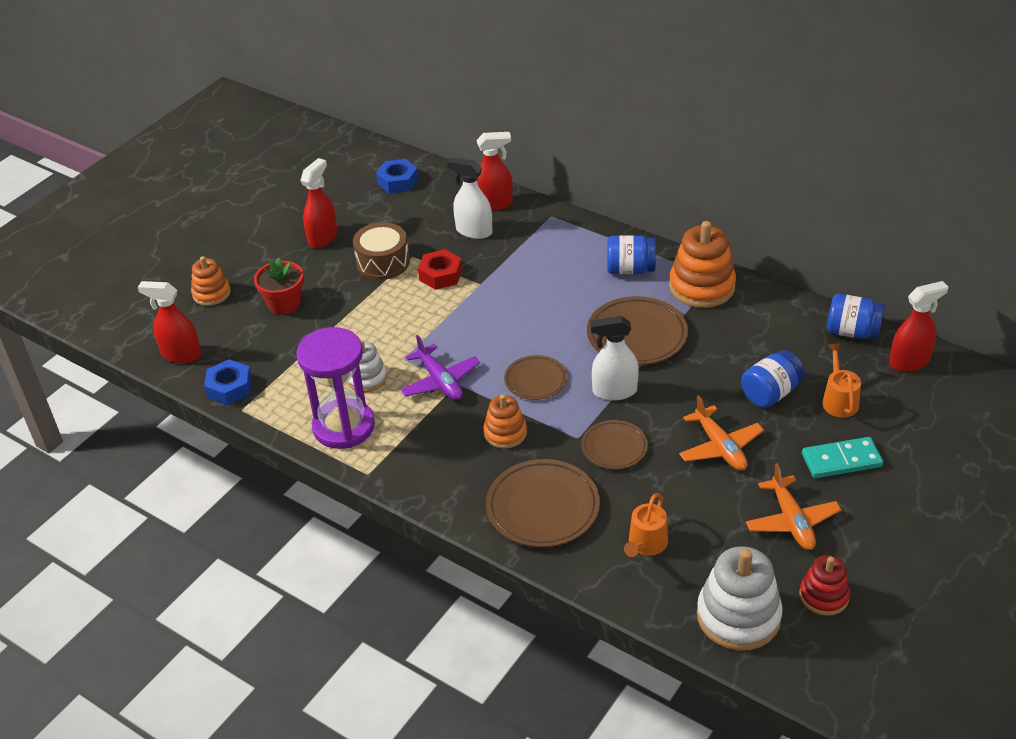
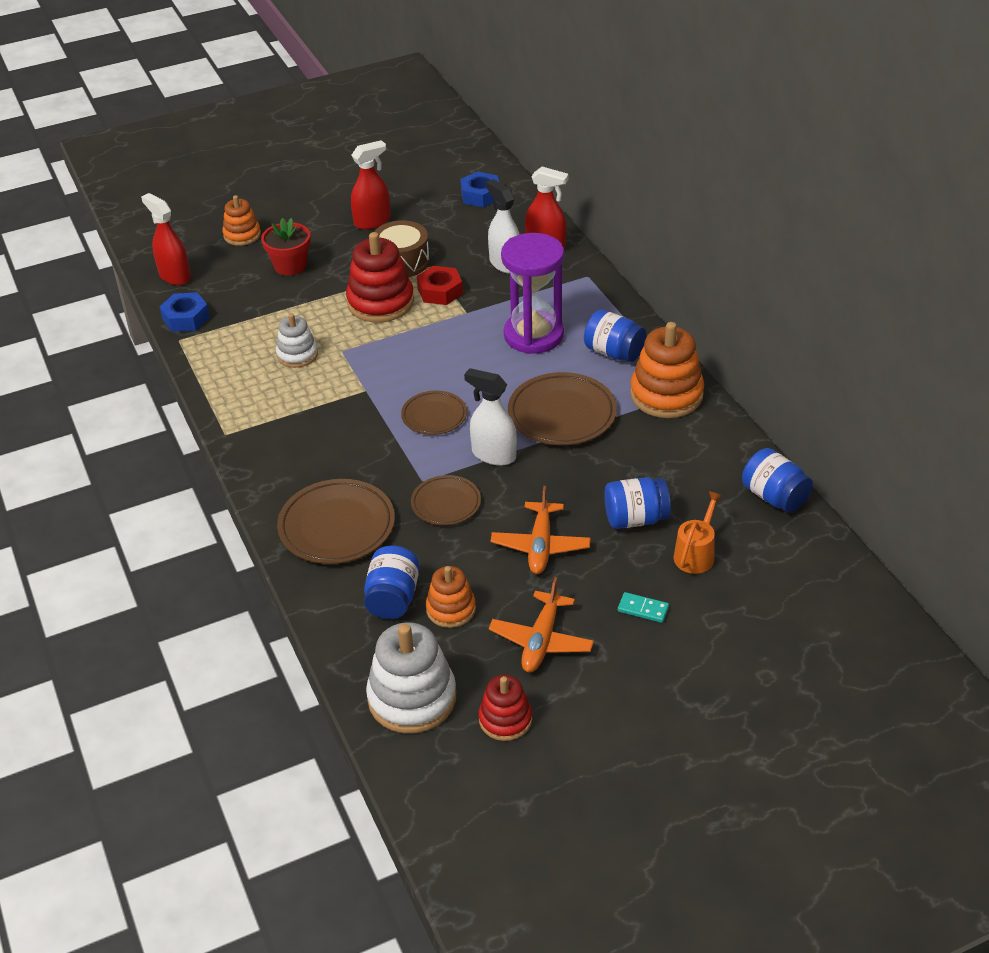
camera: 30 degrees right, 0 degrees up
(343, 426) = (242, 387): purple hourglass -> purple hourglass (533, 335)
(398, 304) = (380, 302): none -> red stacking toy
(440, 381) = (354, 382): purple plane -> none
(505, 433) = (365, 450): orange stacking toy -> orange stacking toy (451, 609)
(646, 544) = (393, 598): orange watering can -> blue jar
(841, 460) = (643, 609): turquoise domino -> turquoise domino, size x0.58
(909, 362) = (804, 549): red spray bottle -> none

